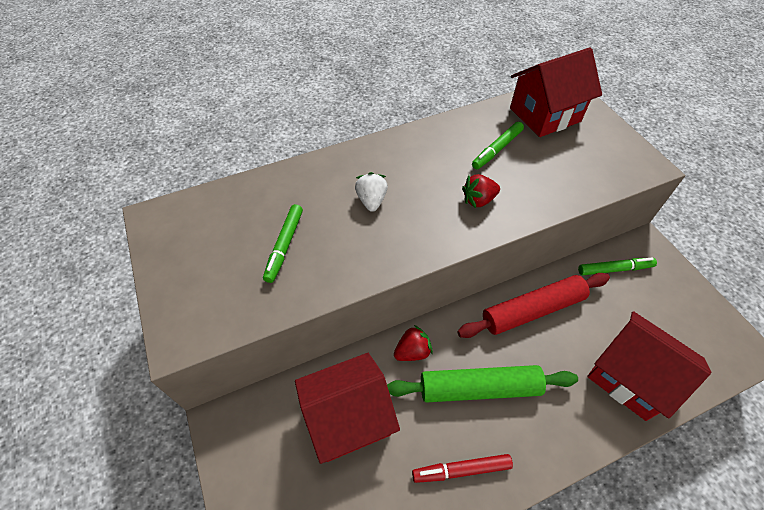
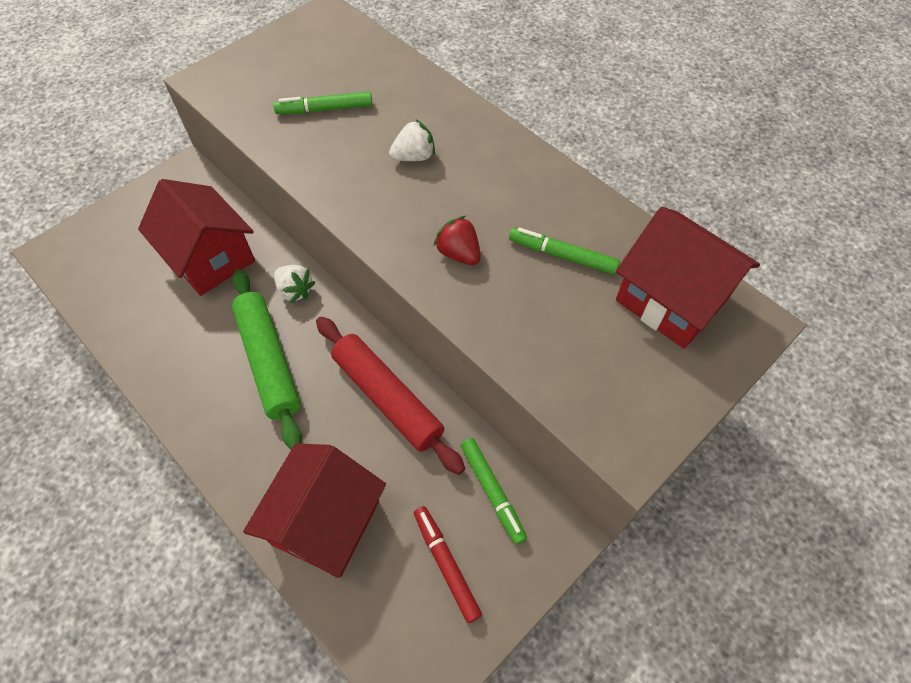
camera: 70 degrees right, 5 degrees up
(412, 351) = (295, 290): red strawberry -> white strawberry
(461, 470) = (178, 363): red marker -> red marker (446, 564)

